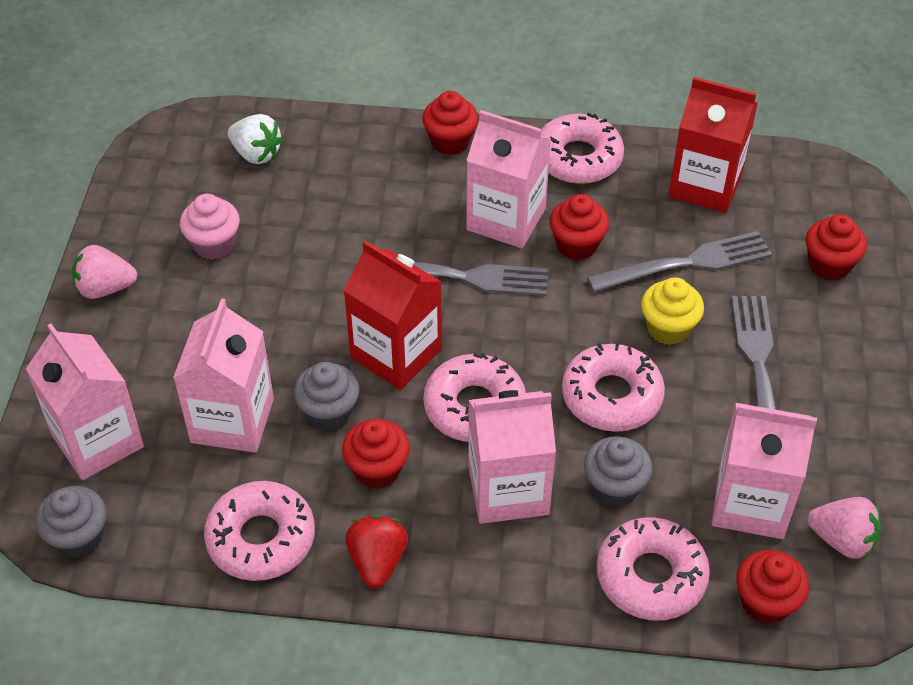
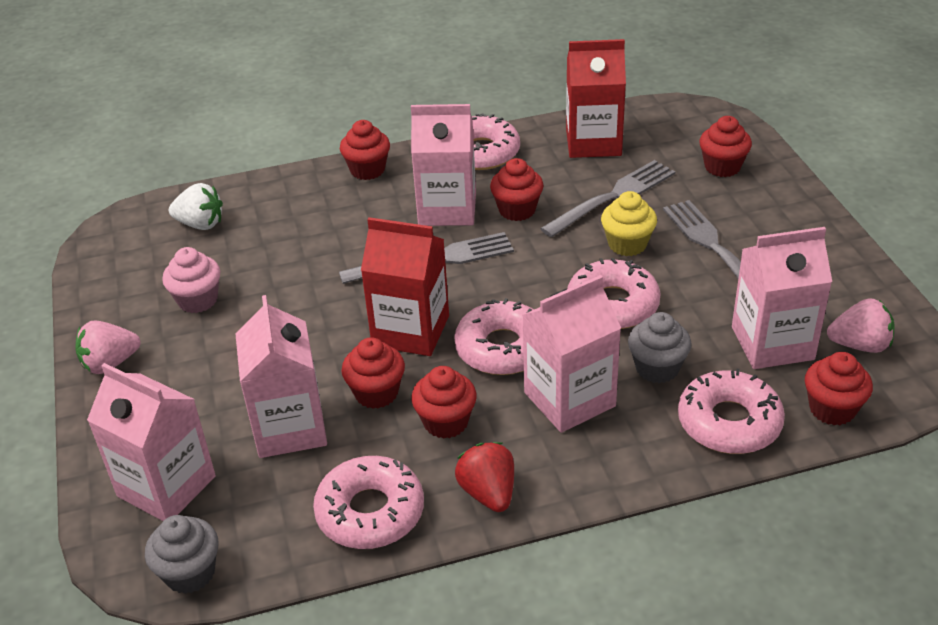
camera: 20 degrees left, 10 degrees down
(329, 412) = (376, 393): grey cupcake -> red cupcake

